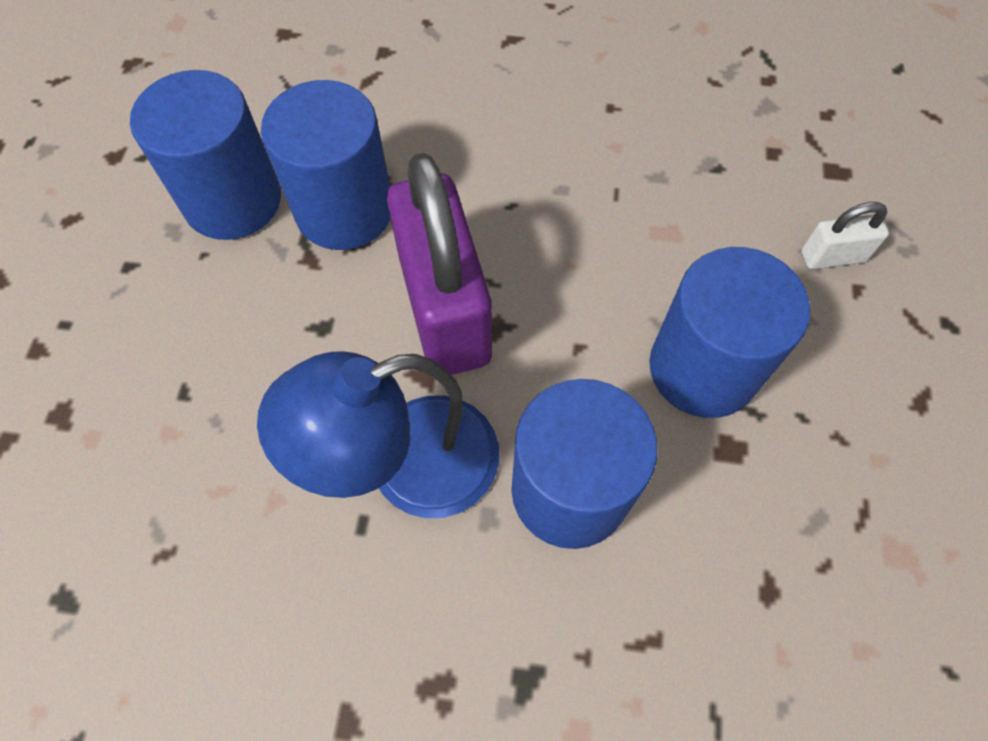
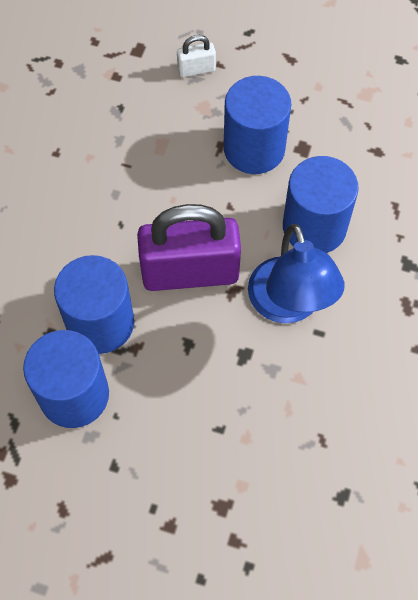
camera: 80 degrees left, 0 degrees up
(832, 256) = (196, 69): white padlock -> white padlock turned 75 degrees clockwise

